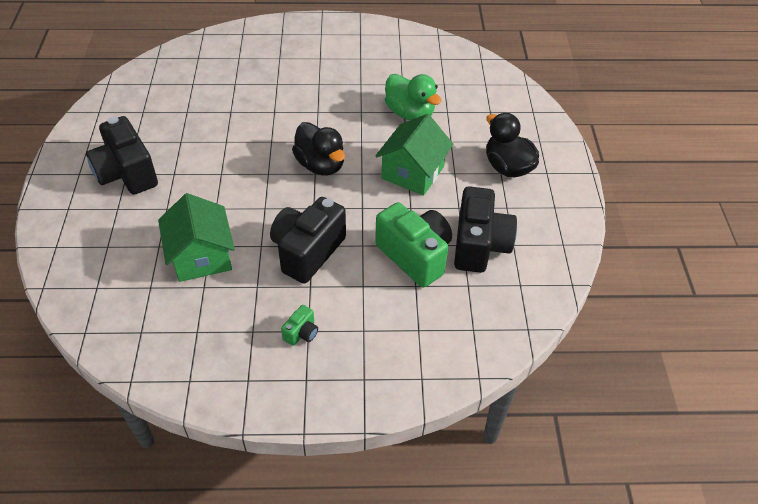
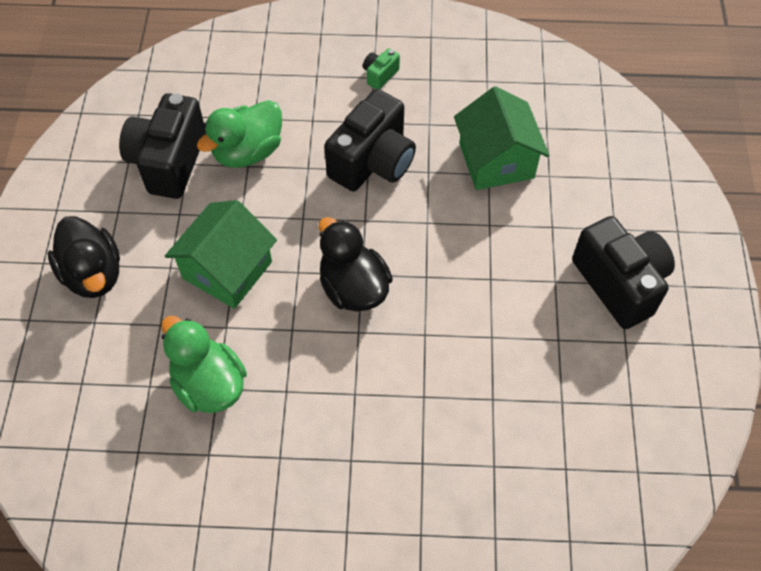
camera: 175 degrees left, 10 degrees up
(415, 256) = (248, 152): green camera -> green duck

